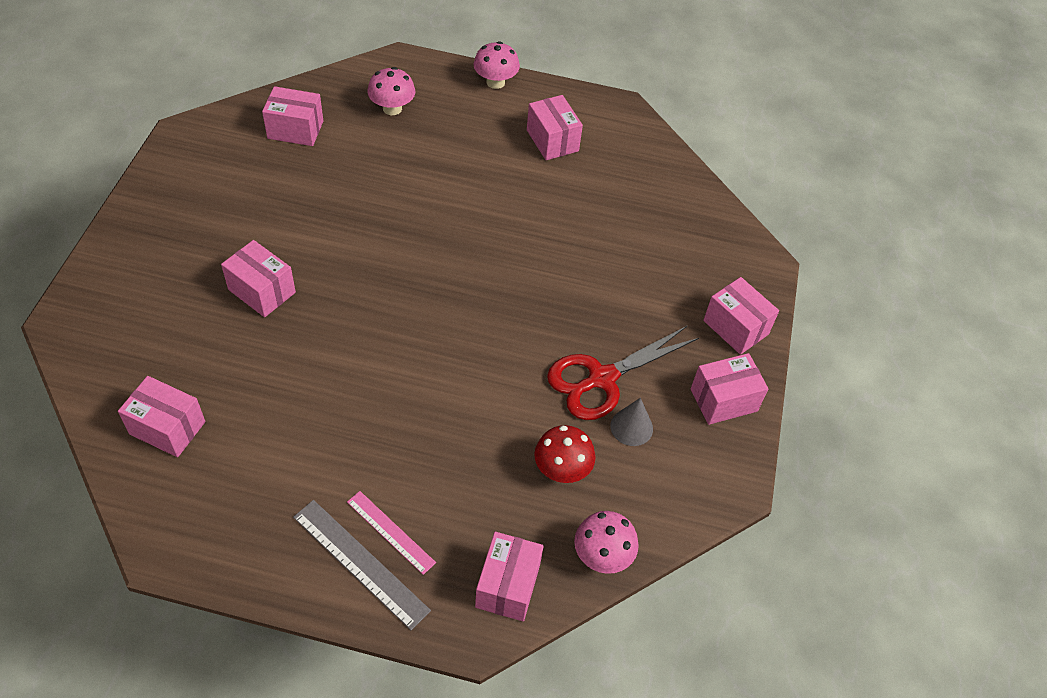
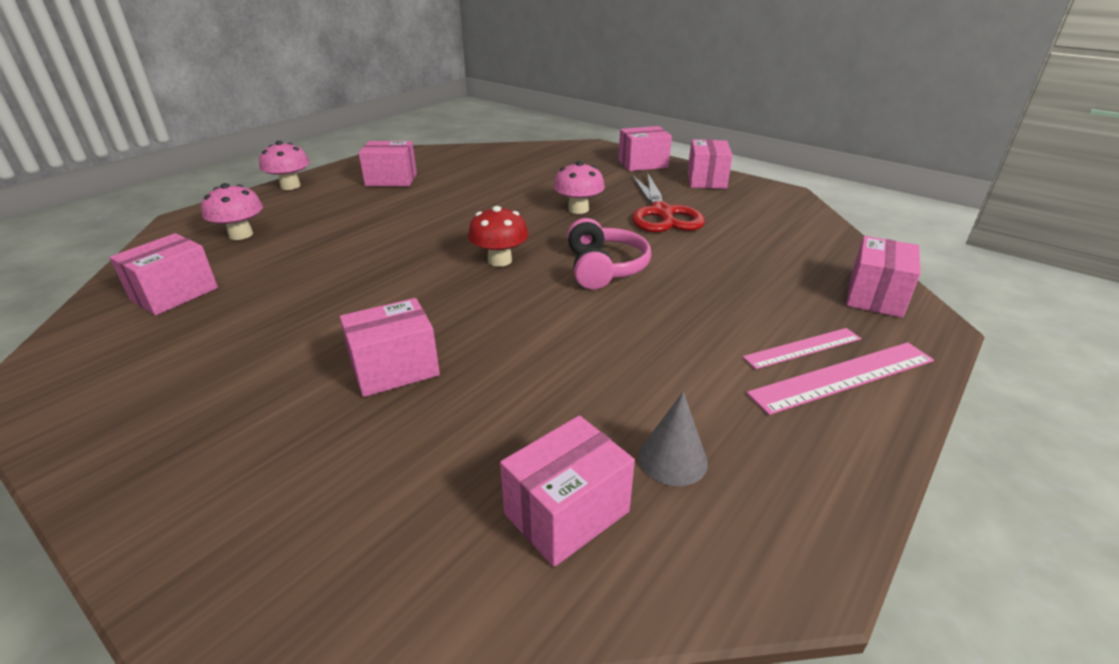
camera: 60 degrees left, 20 degrees down
(360, 563) = (842, 376): grey ruler -> pink ruler
(458, 364) = (604, 268): none -> pink headphones
(508, 585) = (875, 296): pink box -> pink box turned 75 degrees clockwise
(562, 469) = (750, 247): red mushroom -> red mushroom (499, 260)
(602, 555) = (844, 249): pink mushroom -> pink mushroom (578, 209)
(631, 427) = (717, 213): grey cone -> grey cone (672, 459)

